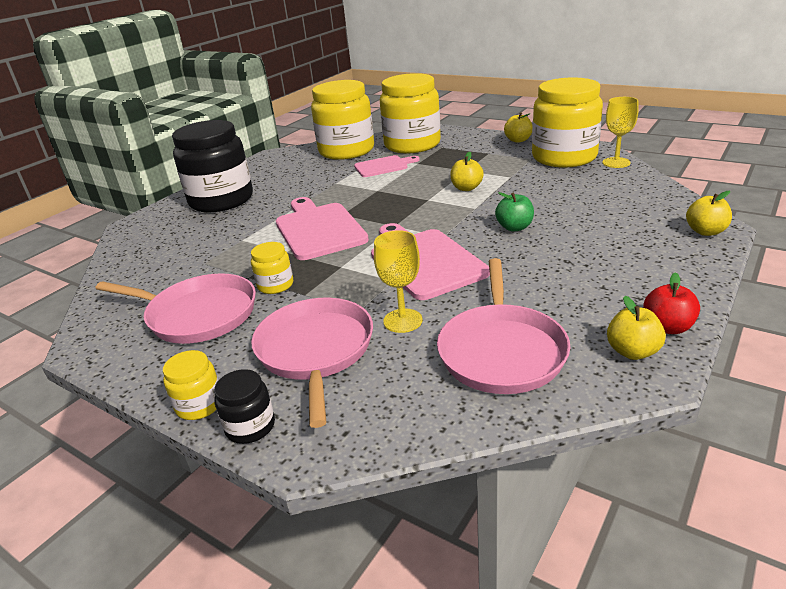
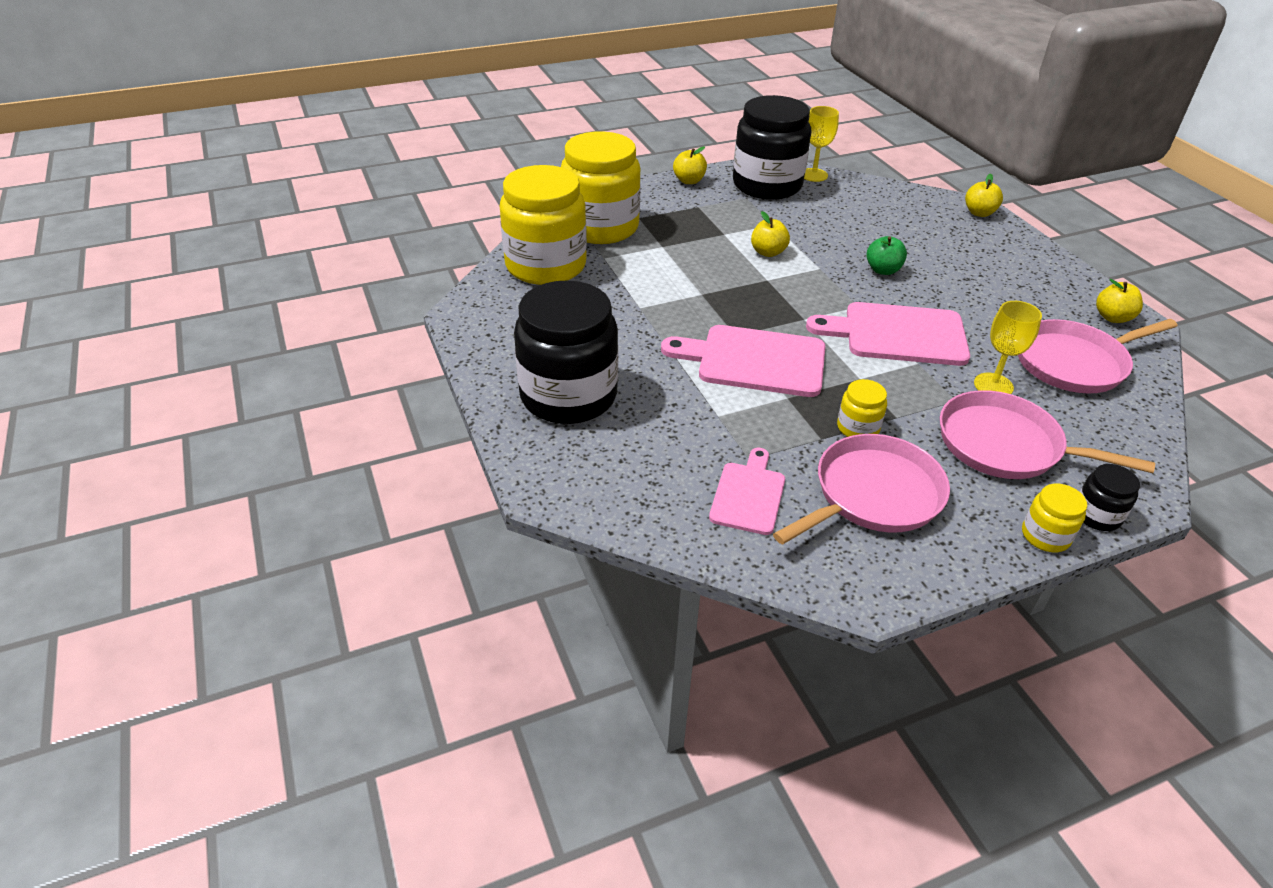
camera: 60 degrees left, 10 degrees up
(383, 166) = (637, 265): pink cutting board -> pink cutting board (748, 495)
(501, 351) = (1074, 362): pink pan -> pink pan turned 120 degrees clockwise
(564, 157) = (767, 185): yellow jar -> black jar
(667, 327) = (1093, 292): red apple -> none

